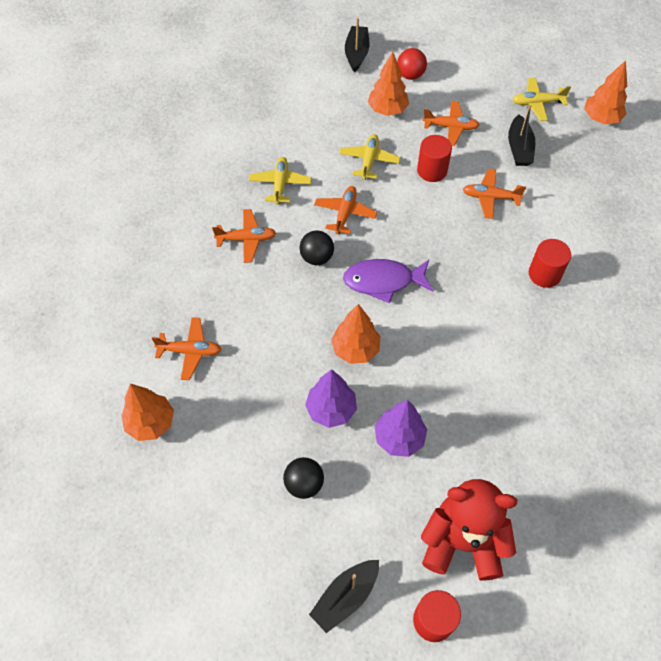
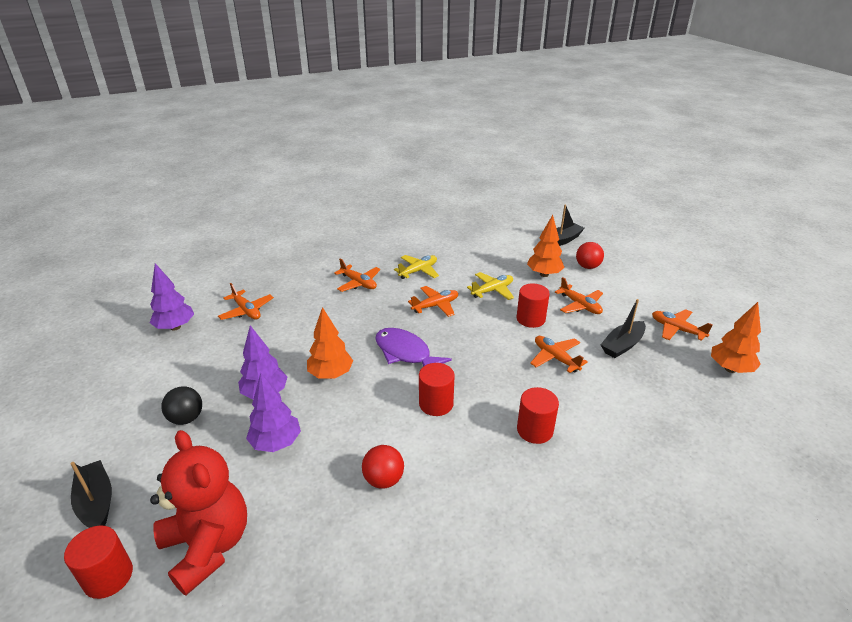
camera: 45 degrees right, 25 degrees down
(151, 423) = (175, 327): orange tree -> purple tree
(317, 257) = (384, 315): black ball -> none
(345, 597) = (96, 502): black boat -> black boat turned 60 degrees clockwise
(461, 308) = (436, 404): none -> red cylinder
(502, 396) = (383, 480): none -> red ball
(537, 103) = (677, 329): yellow plane -> orange plane

